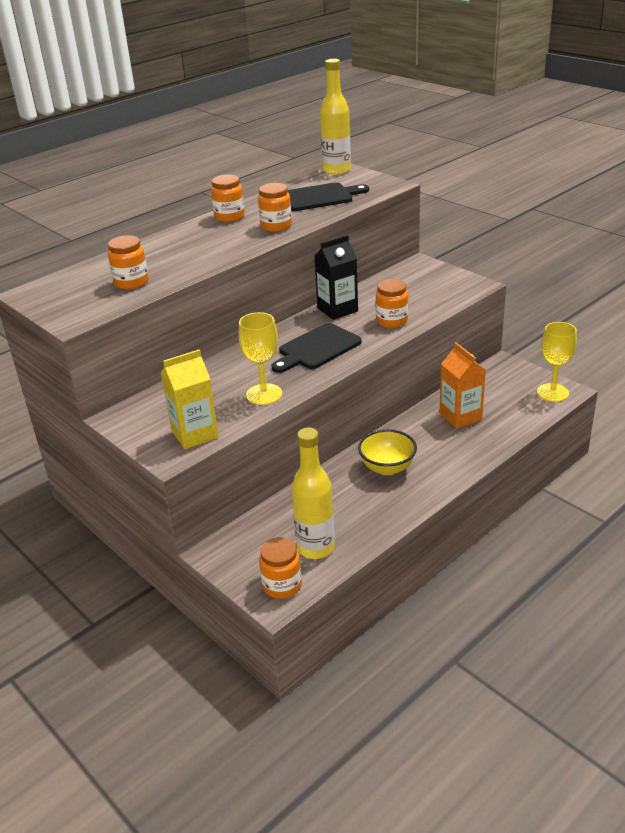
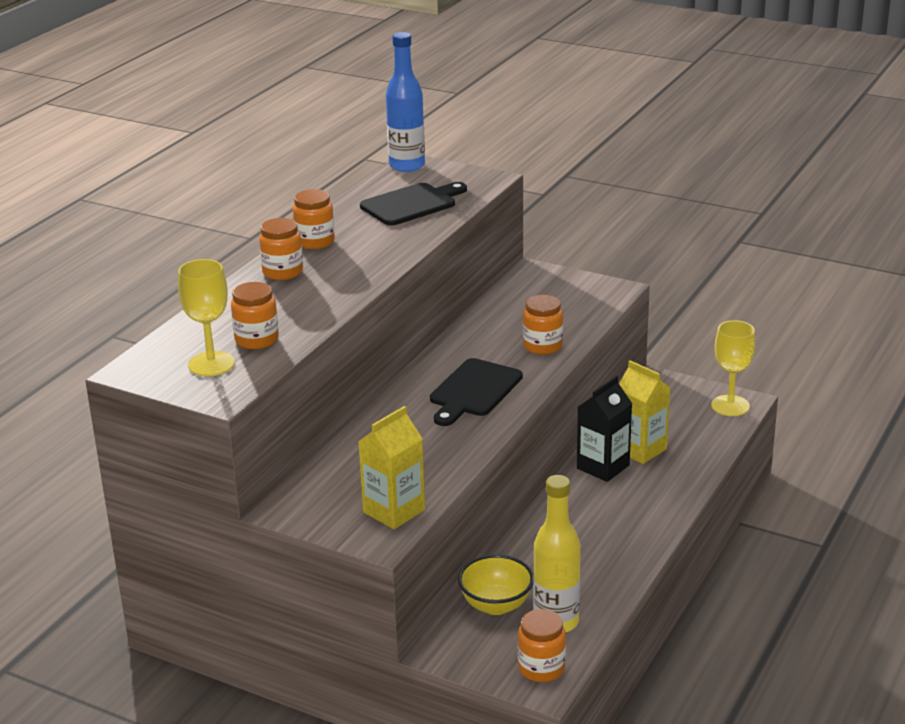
camera: 20 degrees left, 5 degrees down
(264, 394) = (446, 453): yellow goblet -> yellow goblet (211, 364)
(276, 226) = (384, 247): orange jar -> orange jar (282, 272)
(336, 170) = (407, 166): yellow bottle -> blue bottle
(337, 310) = (468, 341): black carton -> black carton (603, 467)
(387, 468) = (588, 521): yellow bowl -> yellow bowl (496, 605)
(460, 416) = (640, 449): orange carton -> yellow carton

